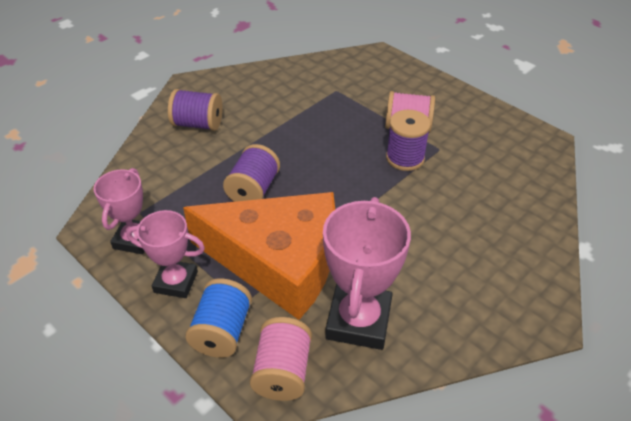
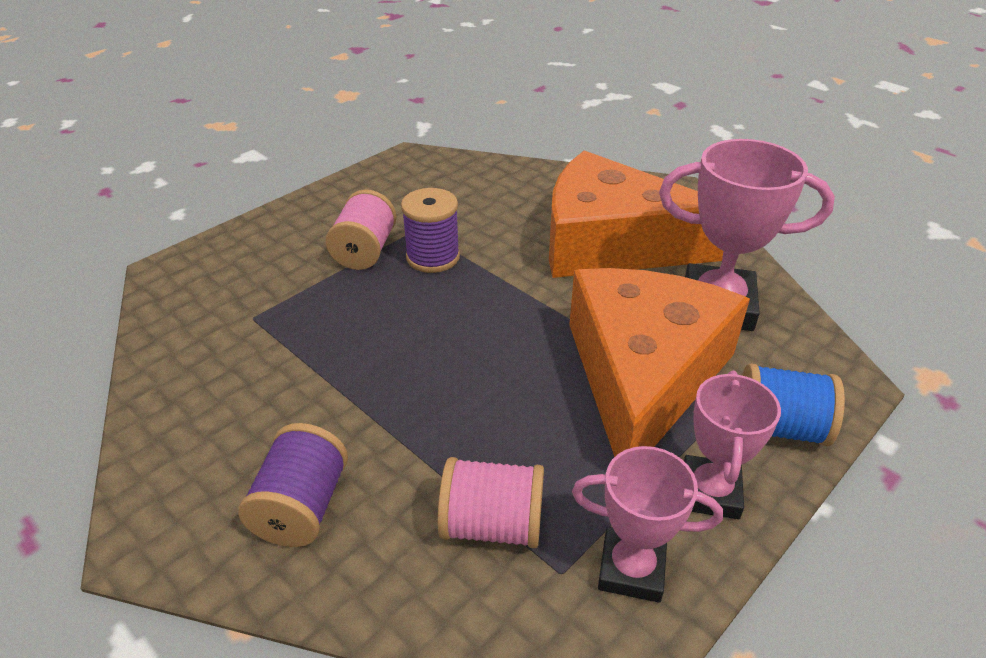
camera: 90 degrees left, 5 degrees down
(253, 190) = (497, 410): purple spool -> none
(282, 372) = (813, 366): pink spool -> pink spool (492, 525)
(439, 260) = (611, 243): none -> orange cheese

